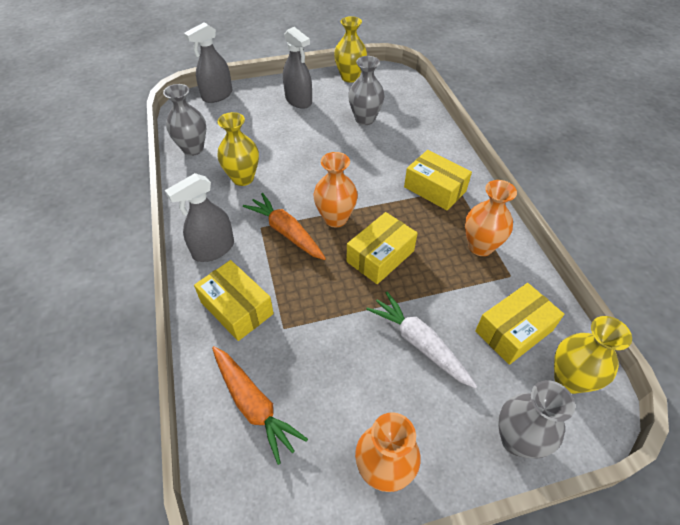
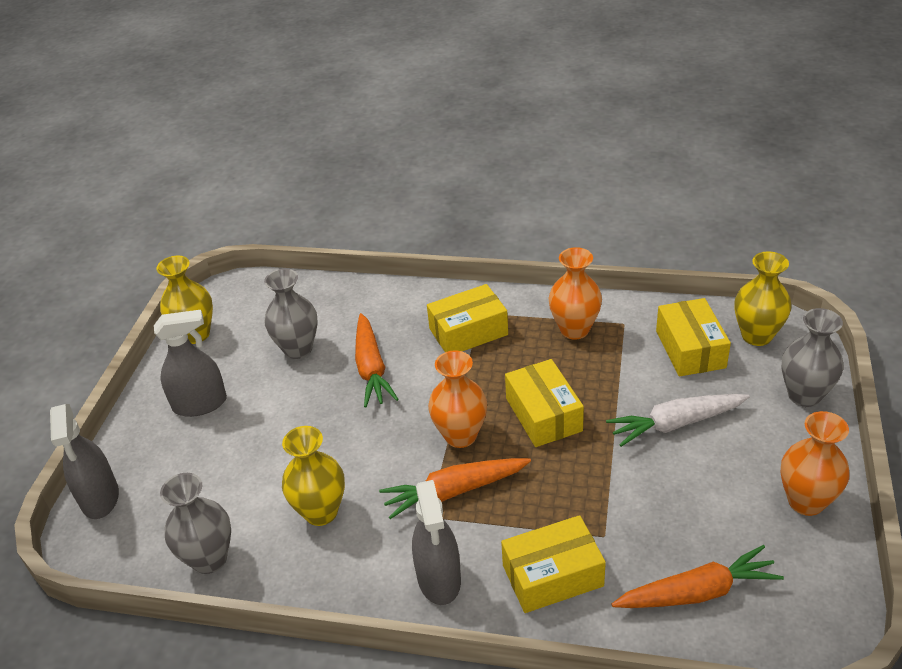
camera: 60 degrees left, 10 degrees down
(369, 156) = (371, 368): none -> orange carrot

